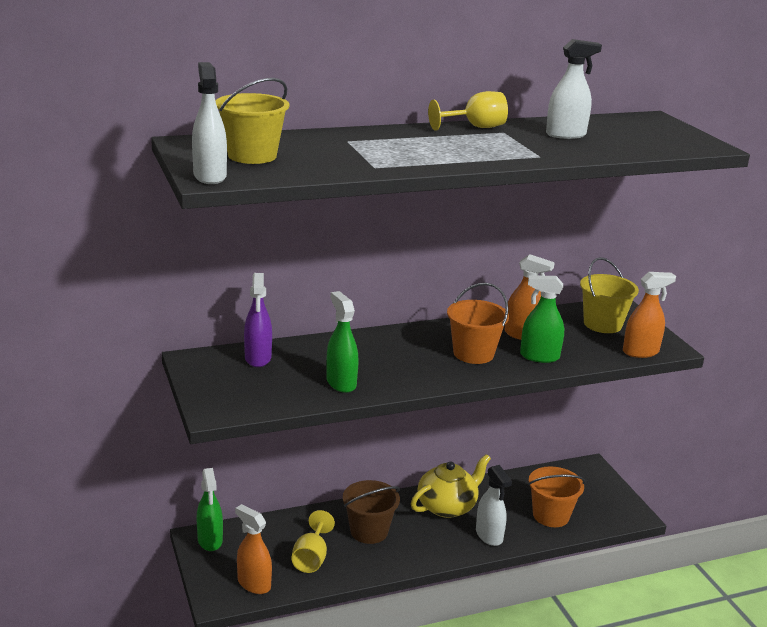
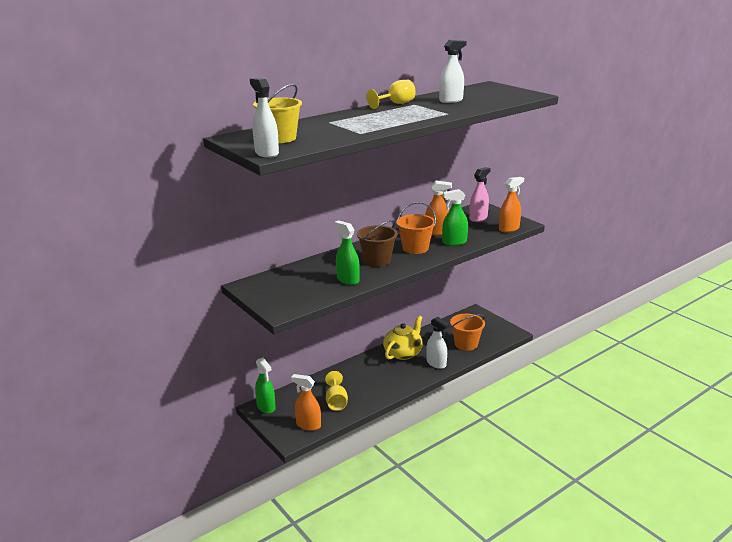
camera: 15 degrees left, 0 degrees up
(258, 358) = (286, 276): purple spray bottle -> none
(369, 531) = (363, 378): brown bucket -> brown bucket (377, 260)
(602, 324) = (478, 218): yellow bucket -> pink spray bottle

